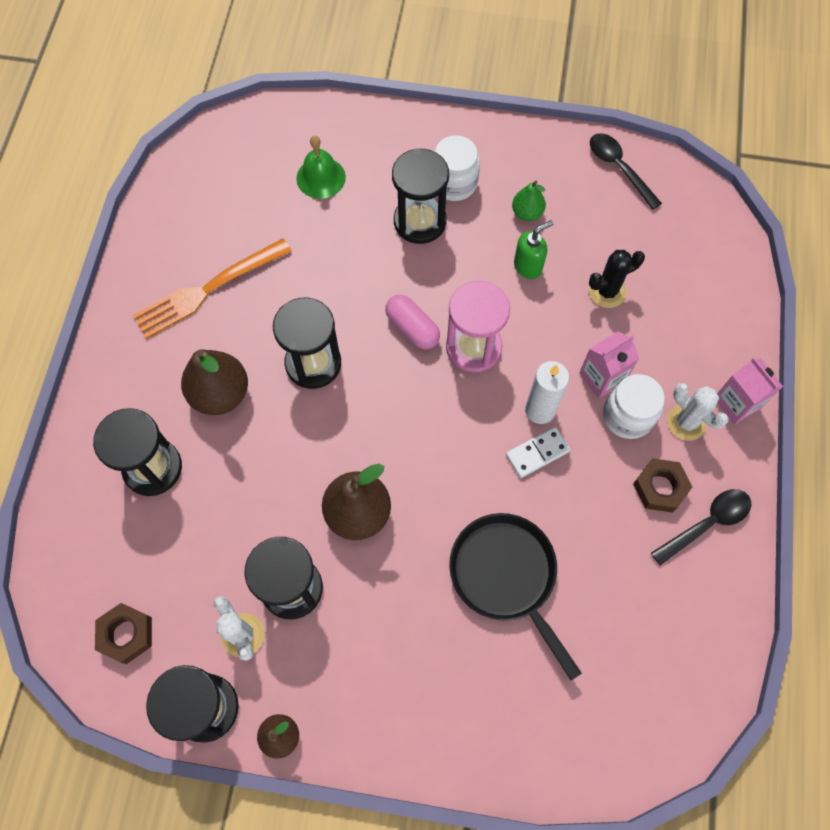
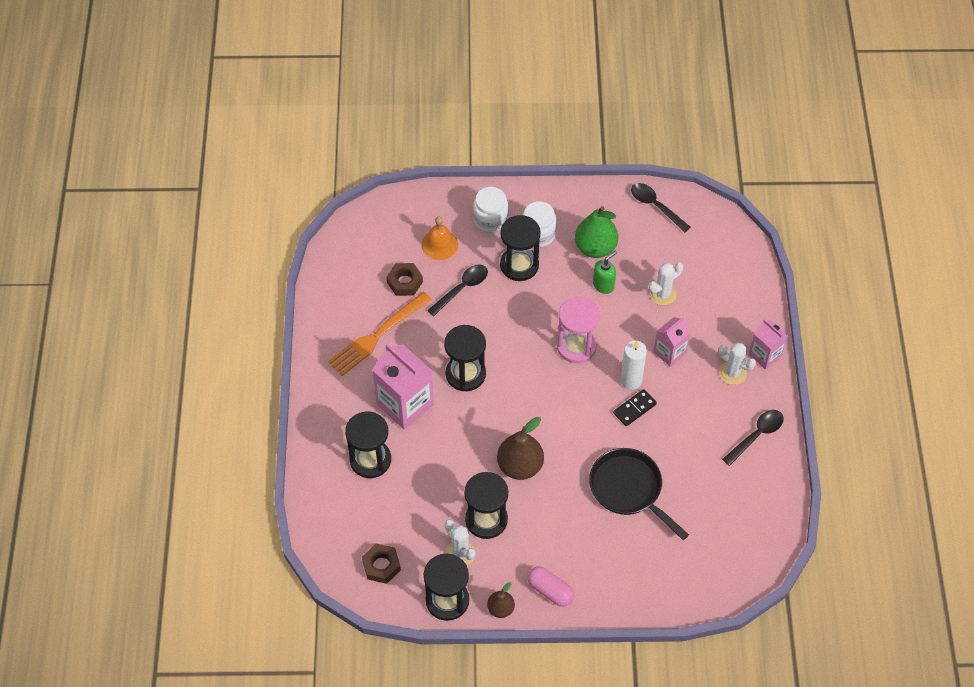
camera: 10 degrees left, 10 degrees down
(220, 394) = (405, 404): brown pear -> pink carton
(321, 177) = (439, 244): green bell -> orange bell
(336, 242) = (462, 288): none -> black spoon
(412, 328) = (530, 340): pink capsule -> pink capsule (550, 590)
(527, 213) = (595, 248): green pear -> green pear, size x1.79
(537, 453) = (634, 409): white domino -> black domino
(607, 291) = (662, 294): black cactus -> white cactus
(627, 416) = (692, 375): white jar -> white jar (490, 219)
(660, 487) = (721, 418): brown nut -> brown nut (405, 282)

